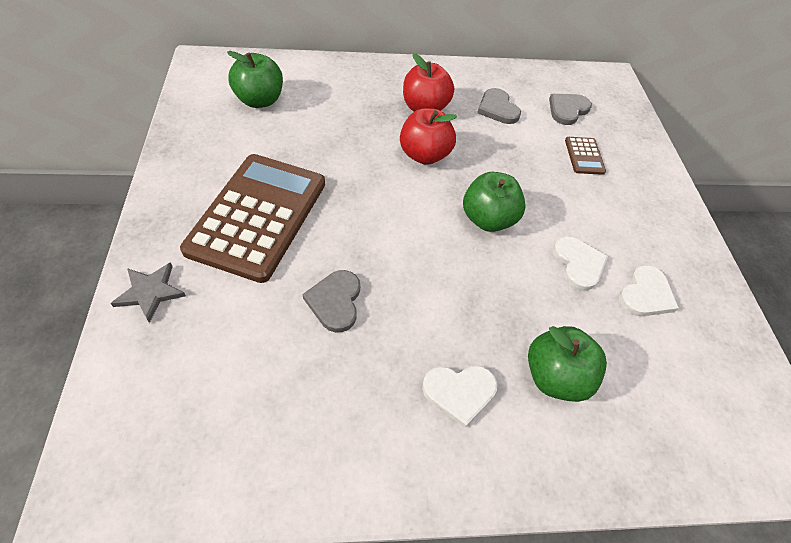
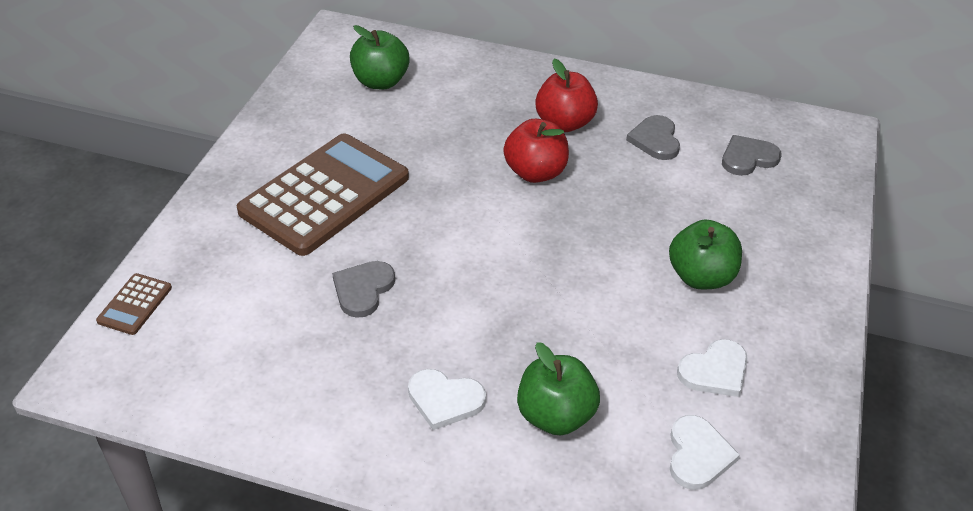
camera: 25 degrees right, 10 degrees down
(150, 292) = (195, 238): grey star -> none
(488, 219) = (571, 253): green apple -> green apple (700, 277)
(578, 264) = (651, 321): white heart -> white heart (698, 455)
(584, 156) = (735, 213): brown calculator -> brown calculator (135, 304)

